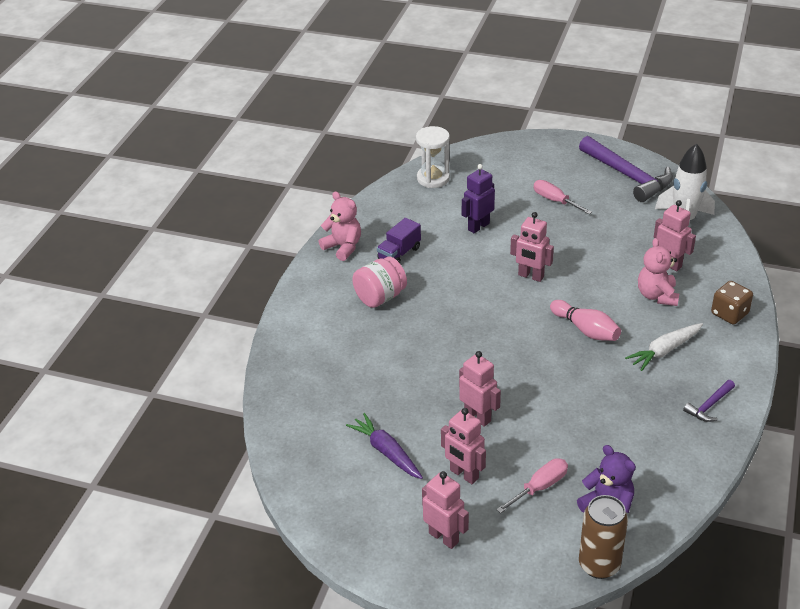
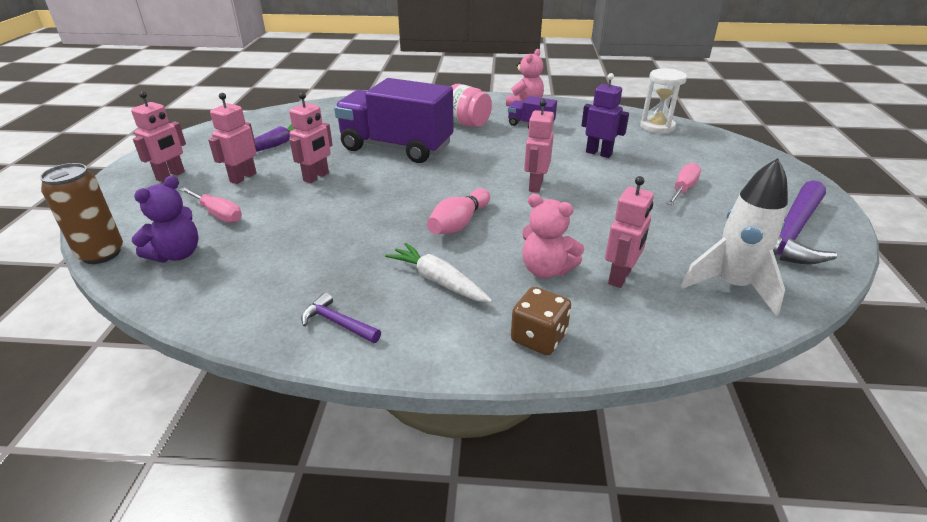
camera: 75 degrees right, 5 degrees down
(424, 354) = (396, 147): none -> purple truck
(657, 295) = (546, 270): pink teddy bear -> pink teddy bear turned 135 degrees counterclockwise

